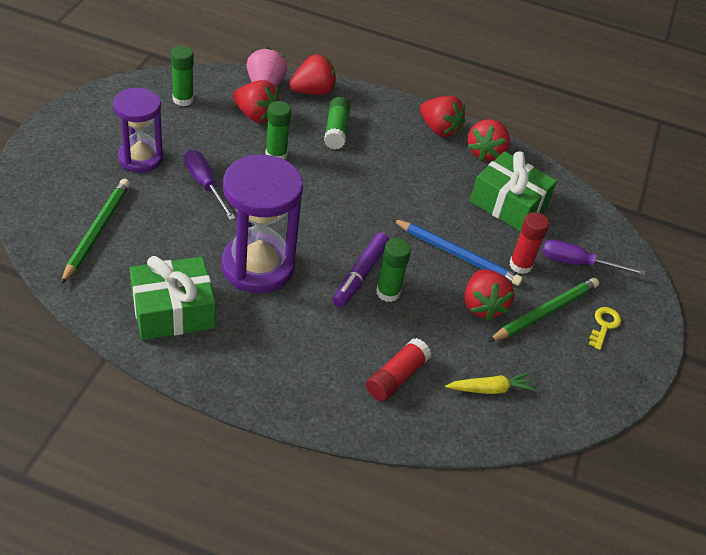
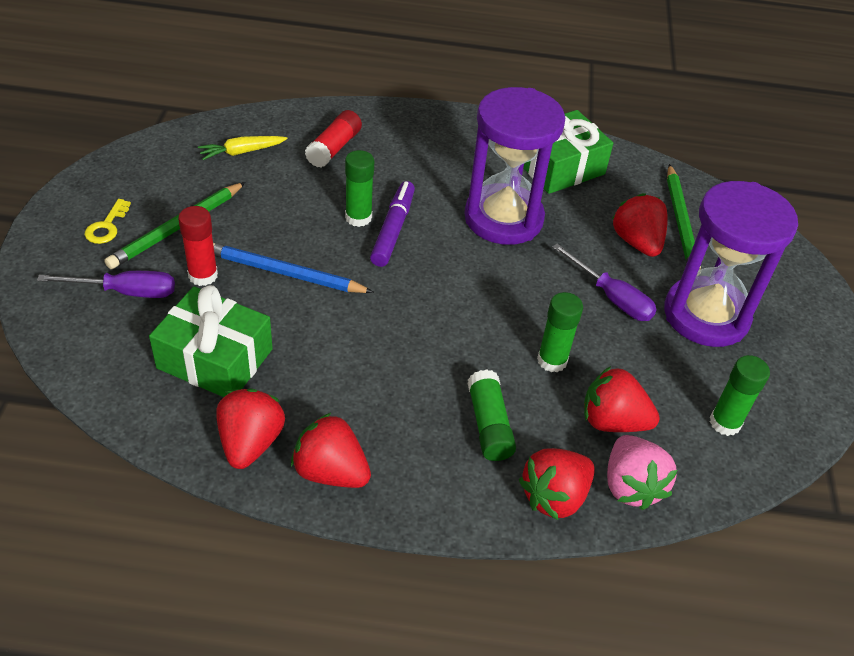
camera: 170 degrees right, 0 degrees up
(140, 158) = (706, 315): purple hourglass -> purple hourglass, size x1.51
(482, 306) = (251, 222): red strawberry -> red strawberry (637, 242)

